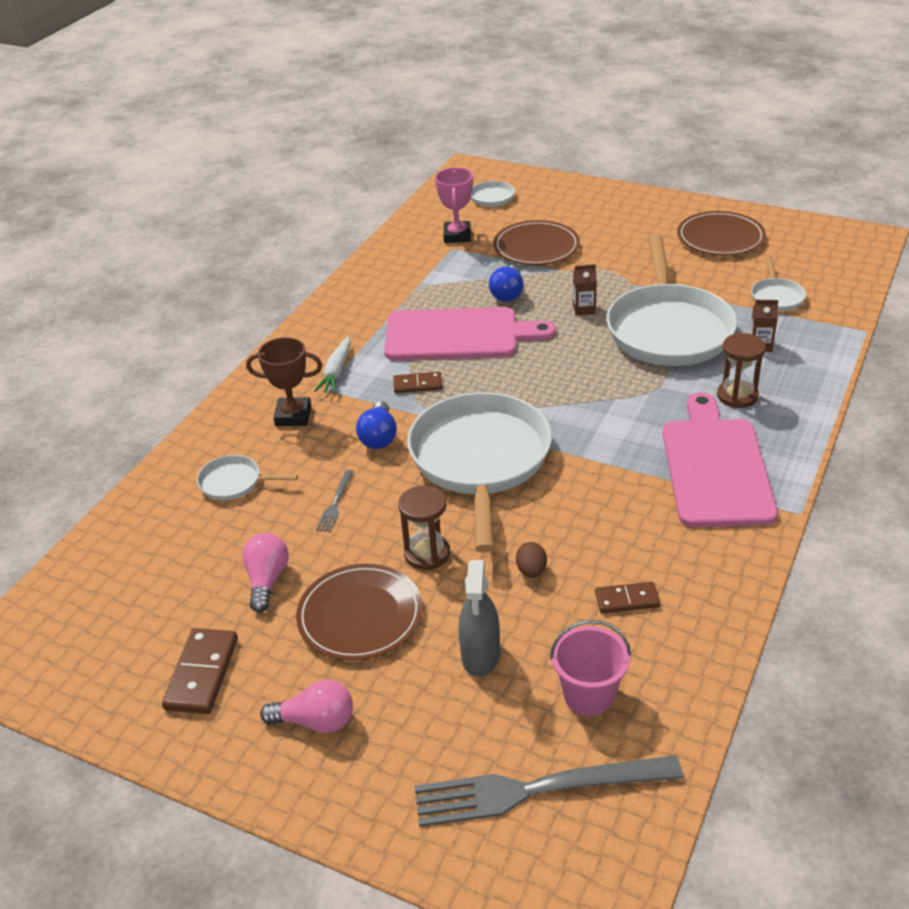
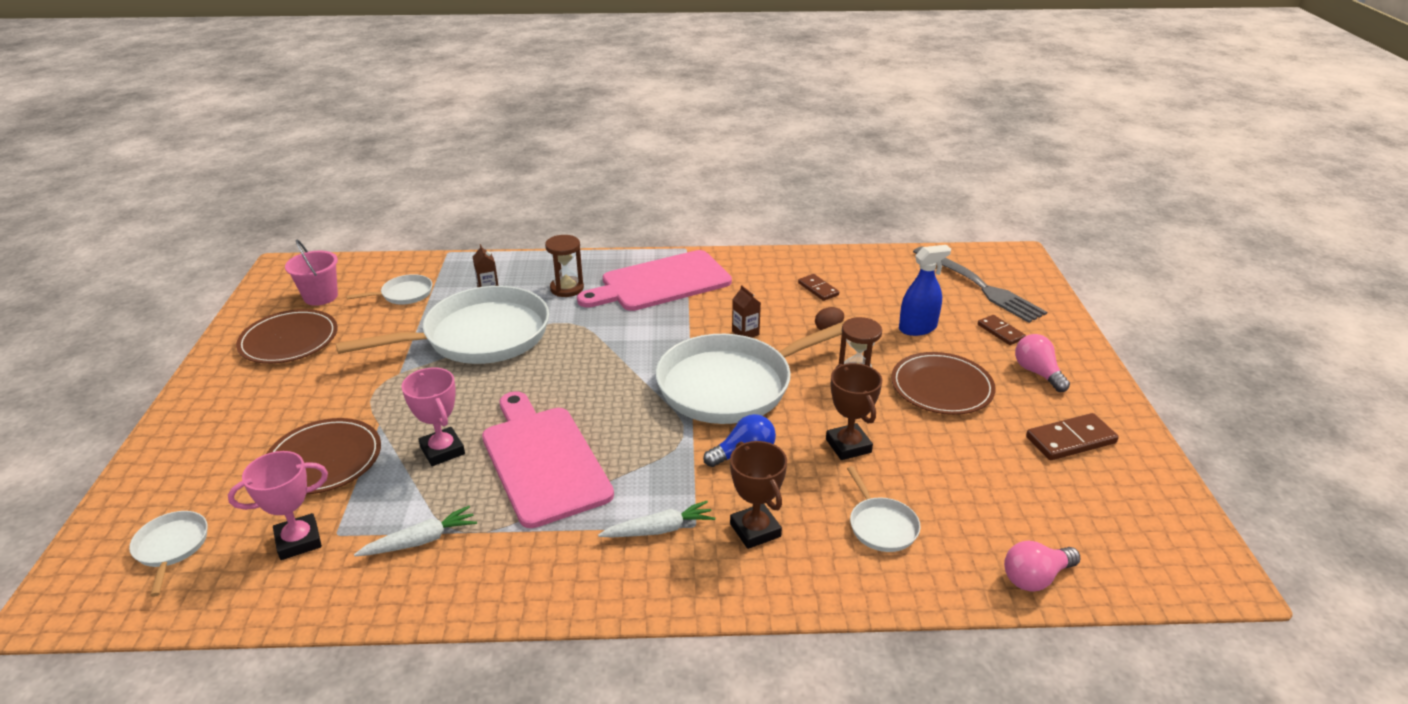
camera: 120 degrees left, 5 degrees down
(267, 580) = (962, 447): pink light bulb -> pink light bulb (1035, 577)
(335, 503) = (848, 446): grey fork -> brown trophy
(417, 276) = (420, 541): none -> white carrot
(418, 385) = (647, 458): brown domino -> brown domino (1000, 332)
(480, 655) = (917, 328): grey spray bottle -> blue spray bottle
(508, 293) = (442, 450): blue light bulb -> pink trophy
(584, 309) = (460, 390): brown carton -> brown carton (745, 333)
(589, 695) = (903, 285): pink bucket -> pink bucket (320, 296)

